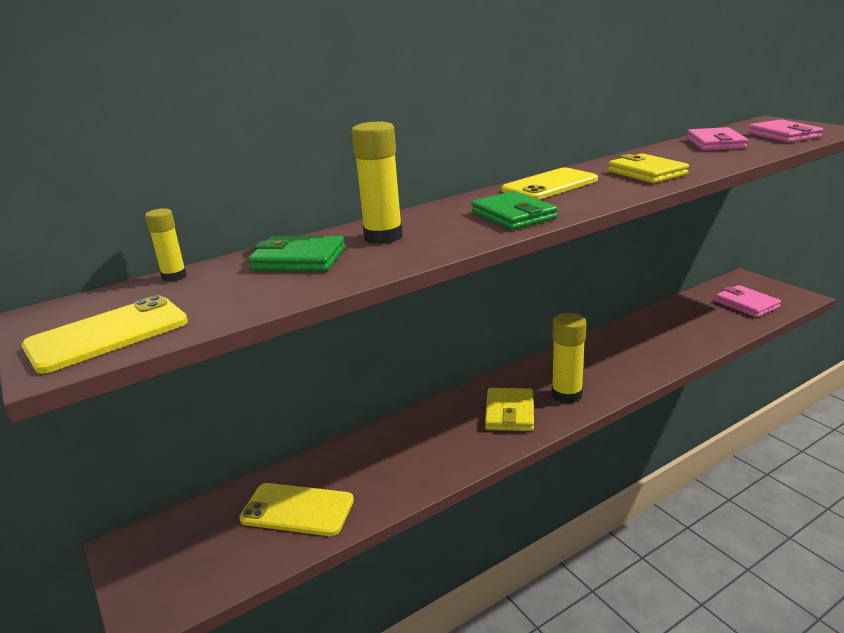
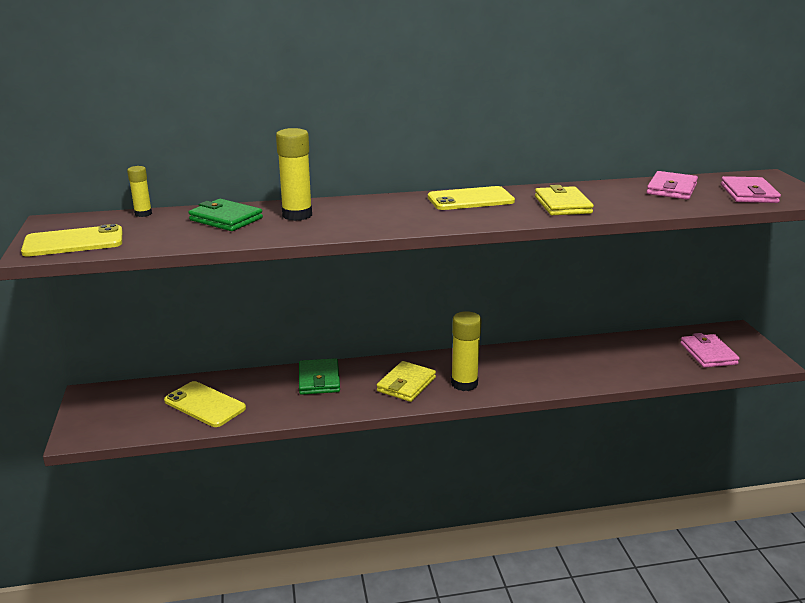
camera: 20 degrees right, 0 degrees up
(513, 215) = (405, 218): green wallet -> green wallet (319, 380)

